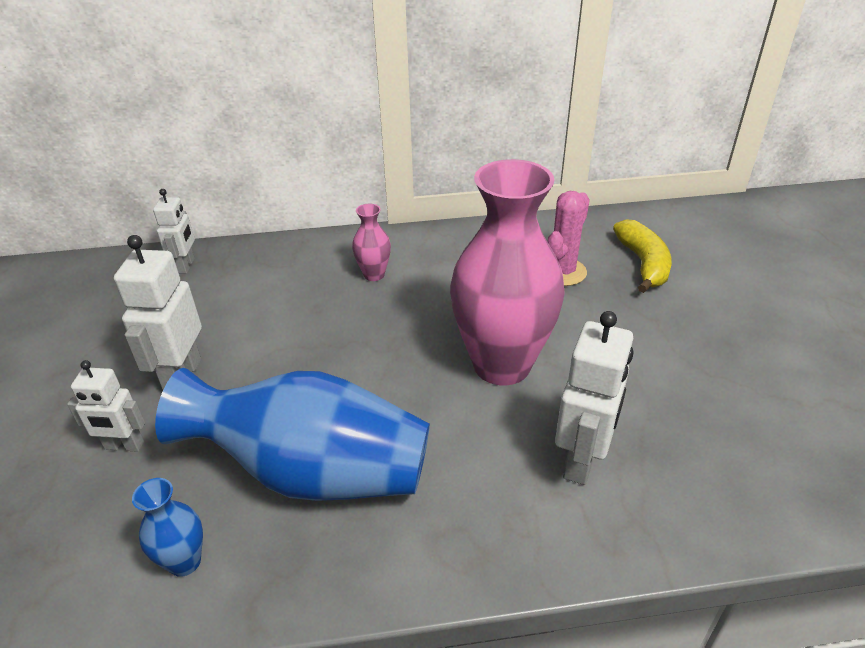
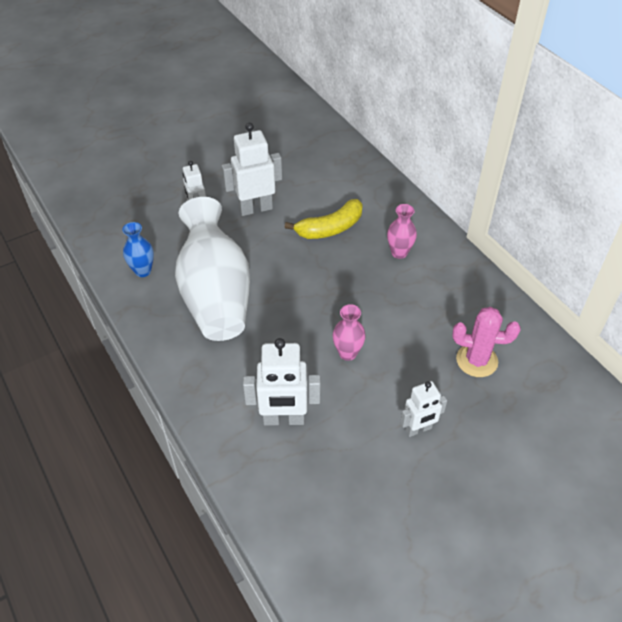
camera: 65 degrees right, 10 degrees up
(186, 266) = (348, 160): white robot -> white robot (418, 429)
(313, 472) = (215, 295): blue vase -> white vase
(502, 365) = (347, 353): pink vase -> pink vase, size x0.42
(643, 264) = (526, 414): yellow banana -> yellow banana (330, 228)

